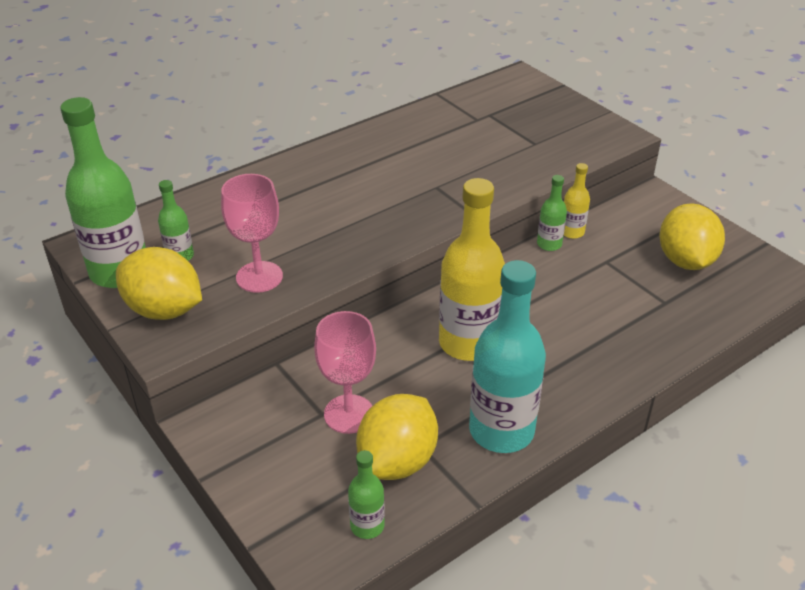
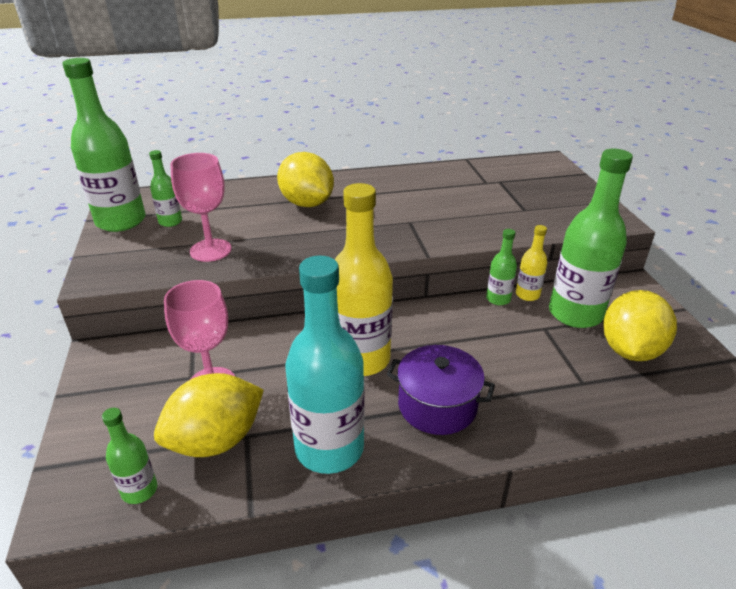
camera: 25 degrees right, 5 degrees down
(164, 310) = (122, 254): yellow lemon -> yellow lemon (307, 203)
(563, 362) = (437, 405): none -> purple pot
(623, 239) = (575, 314): none -> green bottle

